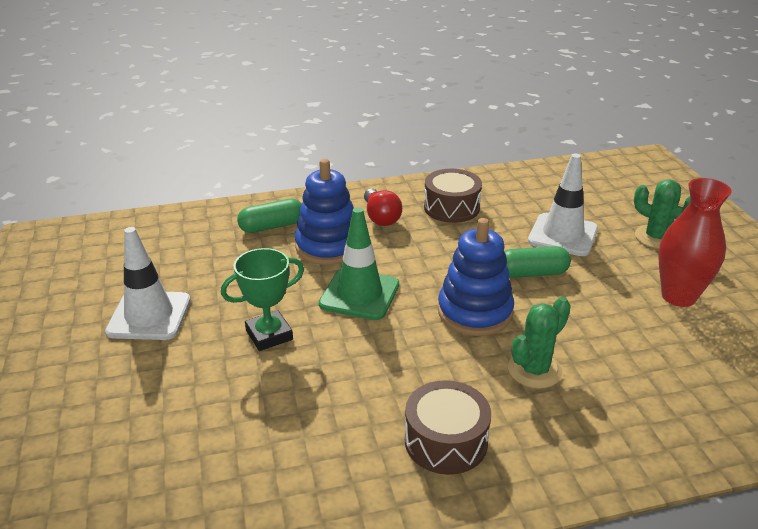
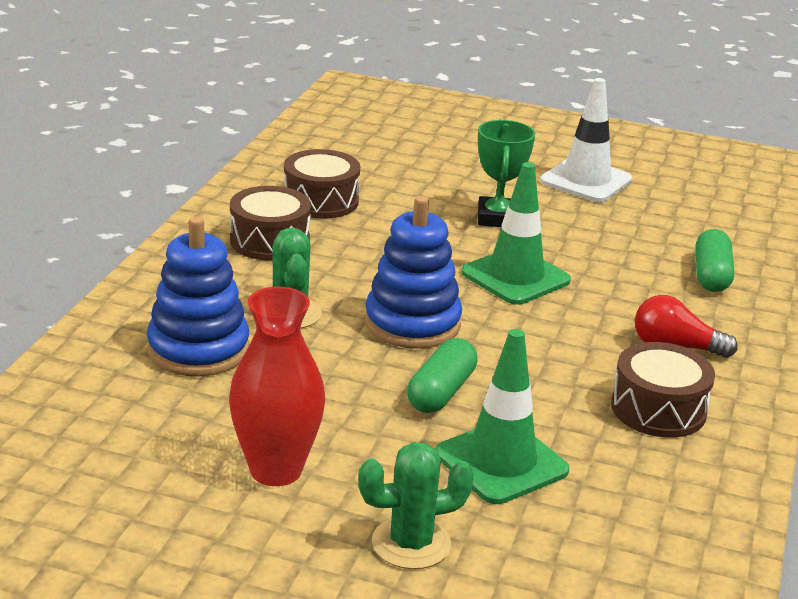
camera: 120 degrees right, 5 degrees down
(328, 246) = (632, 292): blue stacking toy -> blue stacking toy (198, 349)
(335, 450) = (321, 201): none -> brown drum
(563, 235) = (501, 462): white traffic cone -> green traffic cone

